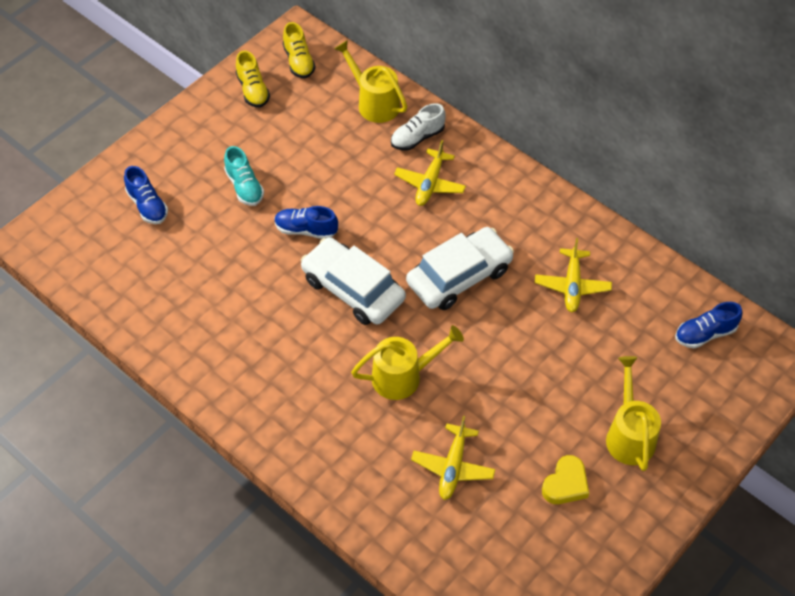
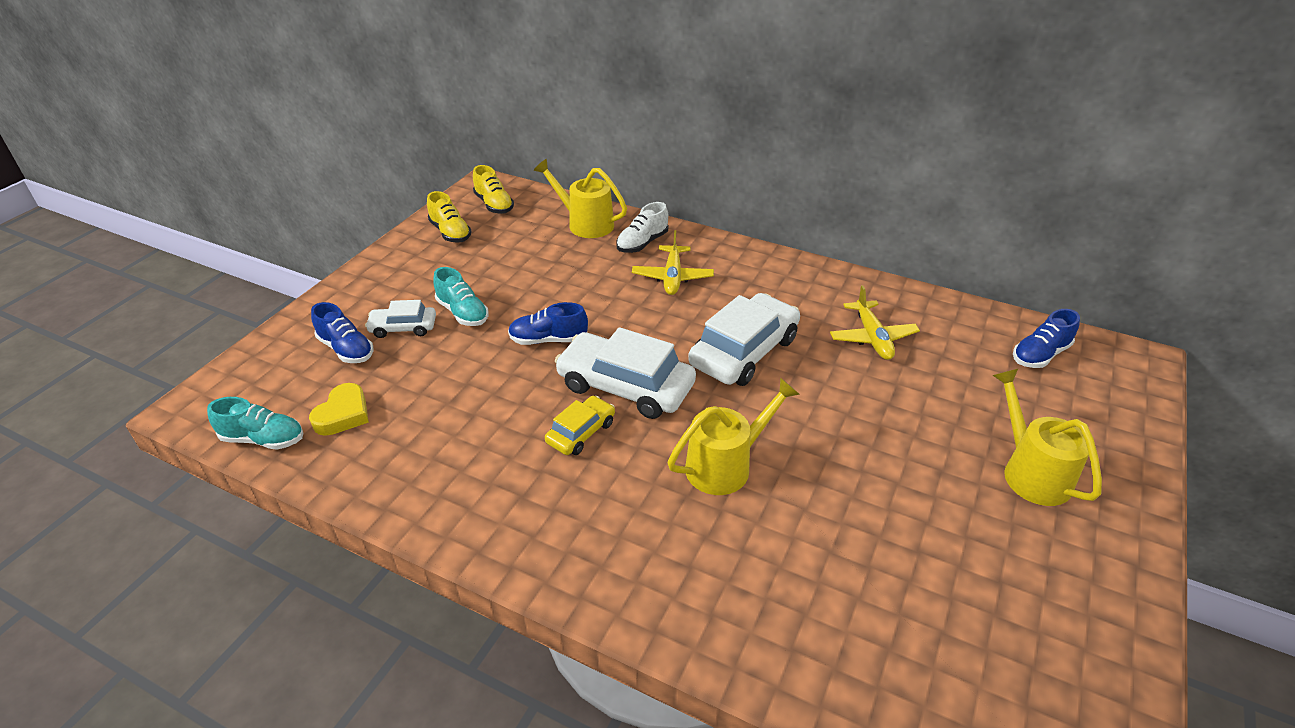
camera: 15 degrees left, 15 degrees down
(79, 278) = (263, 439): none -> turquoise shoe
(194, 192) = (403, 328): none -> white car
(307, 324) = (581, 432): none -> yellow car
(453, 467) = (840, 559): yellow plane -> none
(565, 484) = (993, 546): yellow heart -> yellow heart (343, 414)

